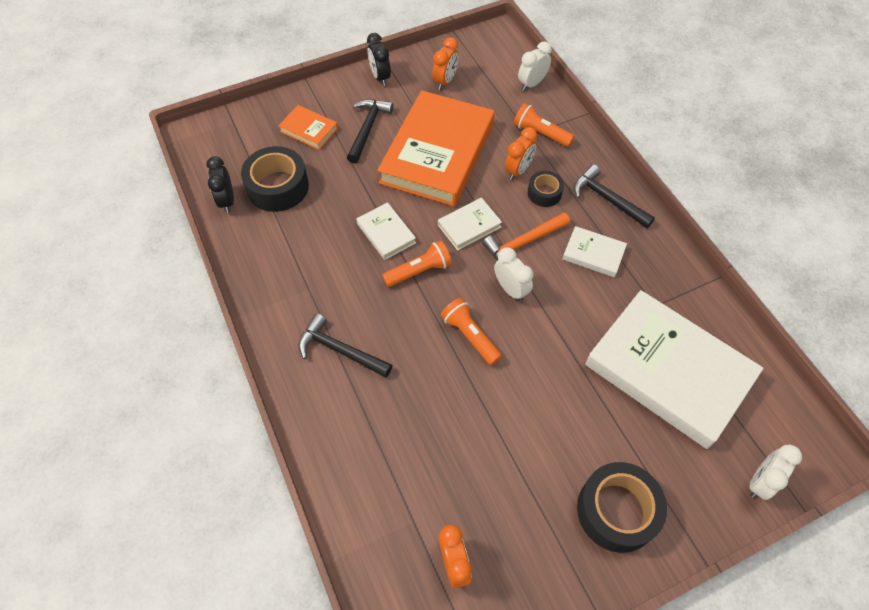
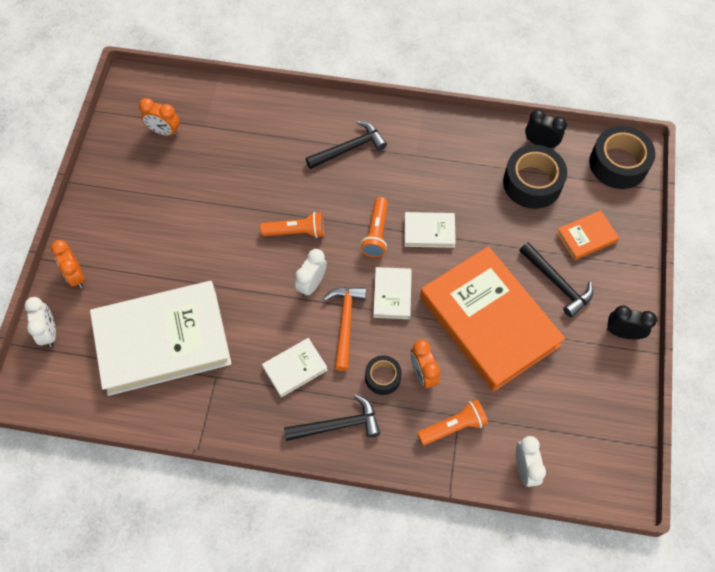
camera: 125 degrees right, 5 degrees up
(445, 81) = (580, 388): orange clock -> orange clock (76, 276)
(511, 289) = (311, 284): white clock -> white clock turned 120 degrees clockwise
(617, 511) = (112, 234): black tape -> black tape (618, 164)

